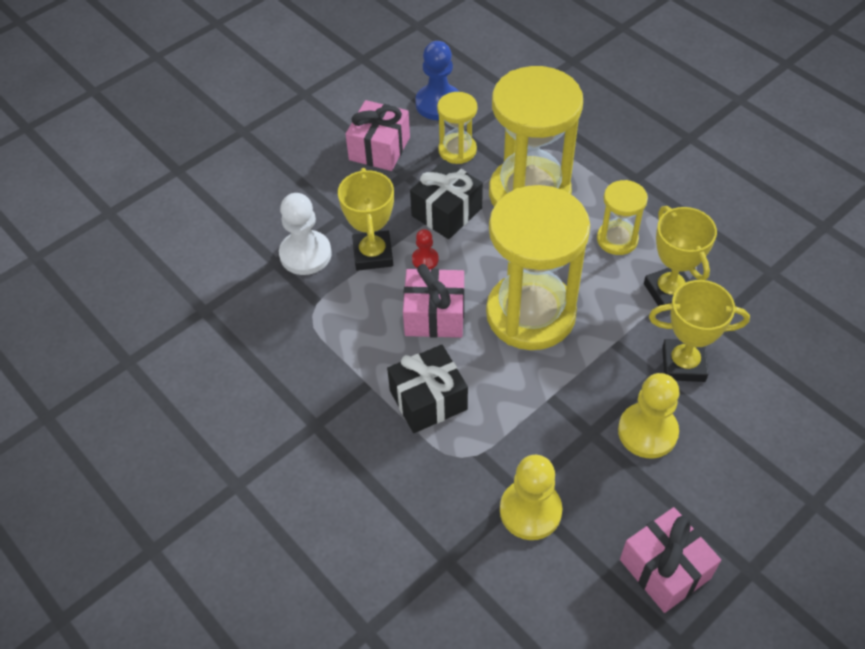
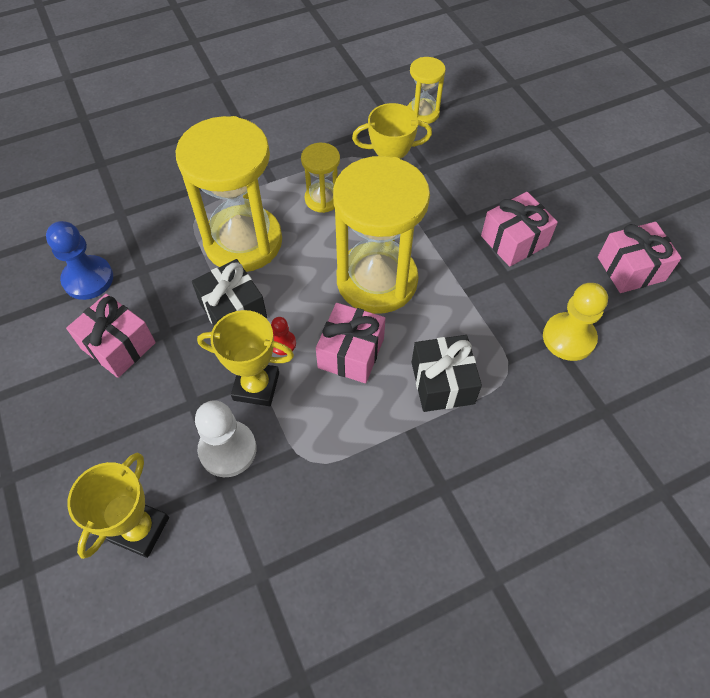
camera: 75 degrees left, 5 degrees up
(457, 150) = (159, 280): yellow hourglass -> yellow hourglass (422, 113)
(647, 432) = (514, 241): yellow pawn -> pink gift
(683, 364) = (459, 199): yellow trophy -> yellow trophy (140, 529)

